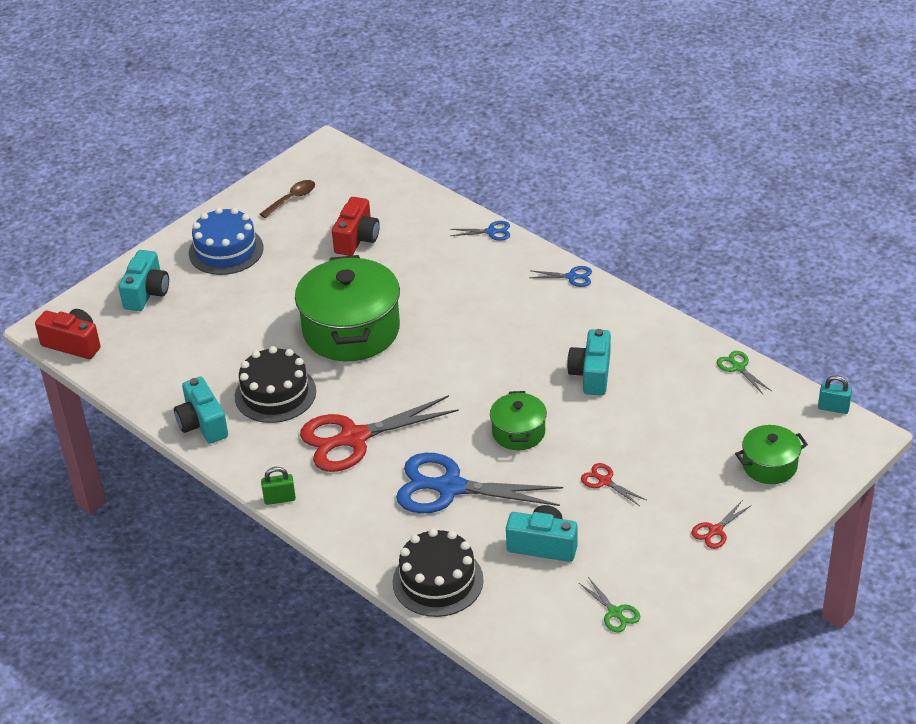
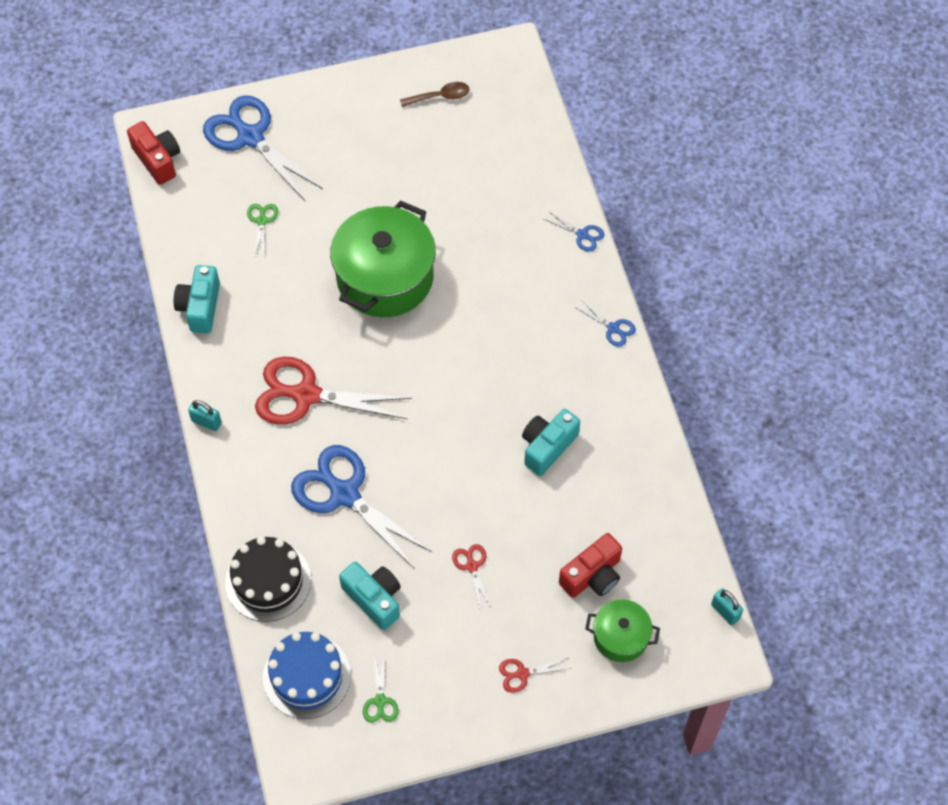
camera: 30 degrees right, 20 degrees up
(147, 293) = (250, 137): turquoise camera -> blue scissors
(226, 250) = (345, 125): blue cake -> blue cake (307, 676)
(275, 394) = (277, 310): black cake -> none
(279, 499) = (206, 422): green padlock -> turquoise padlock
(357, 239) = (462, 176): red camera -> red camera (592, 576)
(518, 432) = (441, 471): green pot -> none
(738, 367) = (678, 517): green scissors -> green scissors (262, 221)

